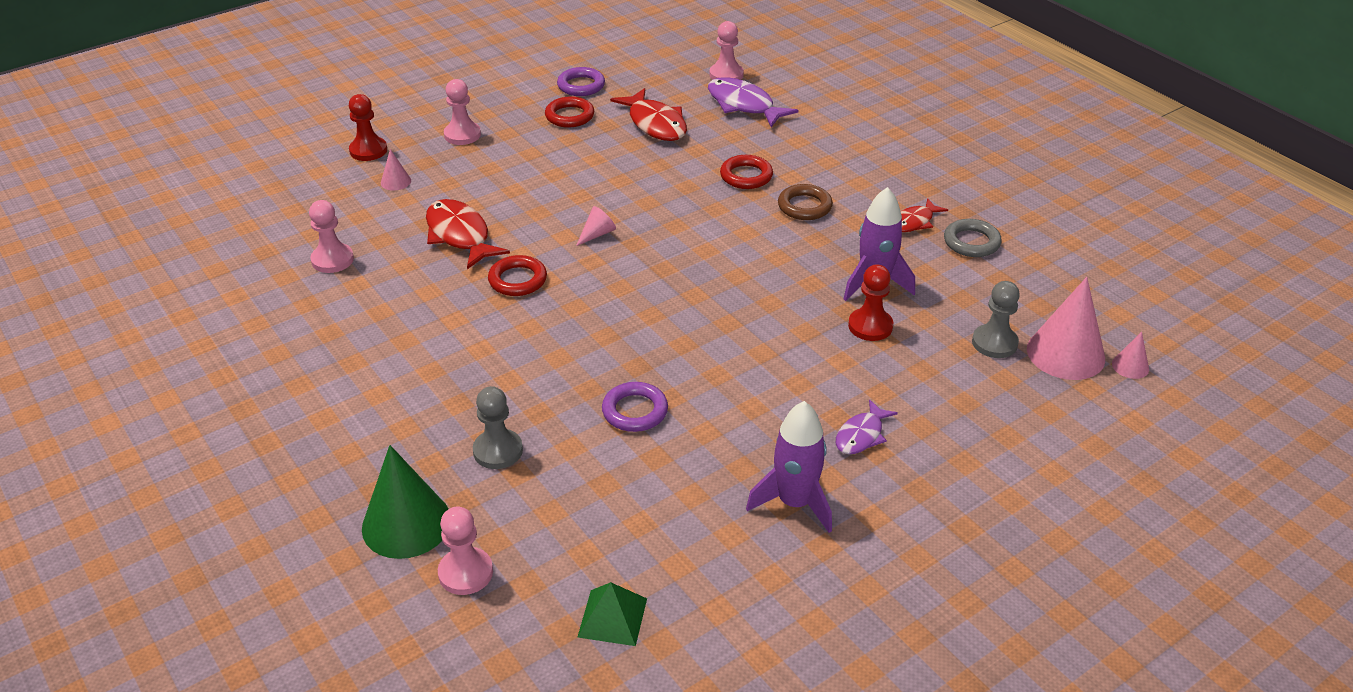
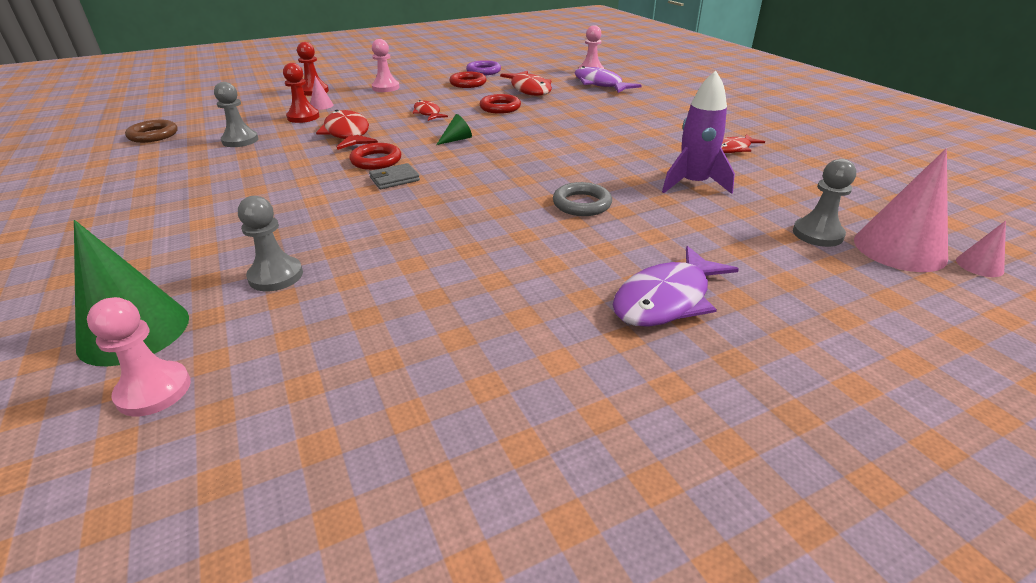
camera: 10 degrees right, 5 degrees down
(332, 260) = (240, 140): pink pawn -> grey pawn
(541, 186) = (427, 113): none -> red fish
(552, 308) = (394, 179): none -> grey wallet
(597, 234) = (457, 139): pink cone -> green cone
(612, 617) = (290, 472): green pyramid -> none
(635, 411) = (430, 256): purple ring -> none
(746, 176) = (591, 117): red ring -> red ring (500, 107)
(794, 503) = (575, 359): purple rocket -> none
(804, 206) = (636, 135): brown ring -> brown ring (153, 135)
(861, 435) = (666, 299): purple fish -> purple fish, size x1.67
(870, 326) = (686, 212): red pawn -> red pawn (303, 117)
(971, 242) = (787, 164): grey ring -> grey ring (582, 204)

